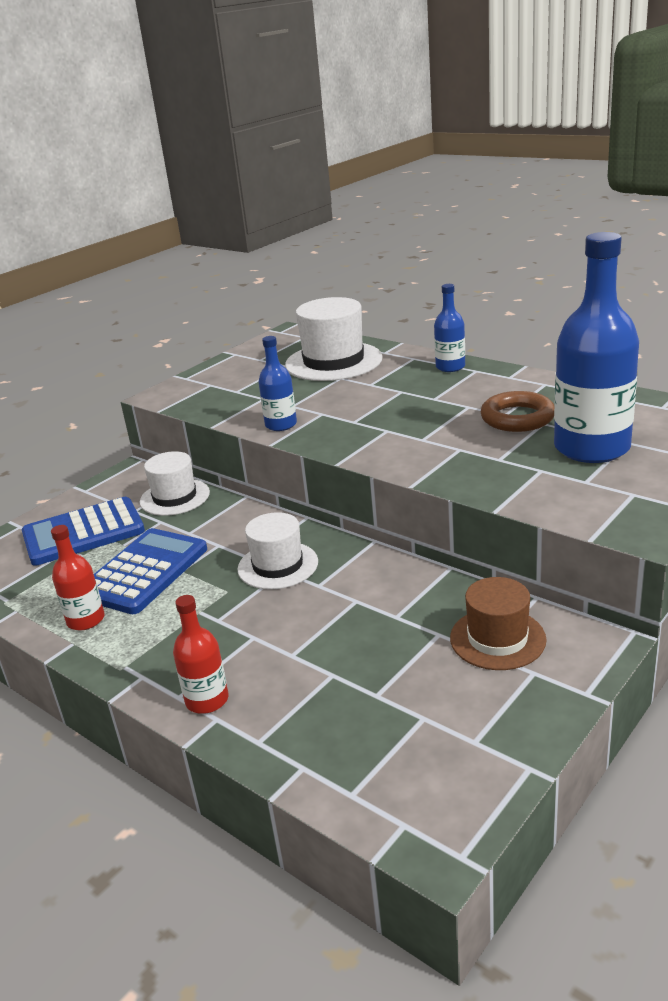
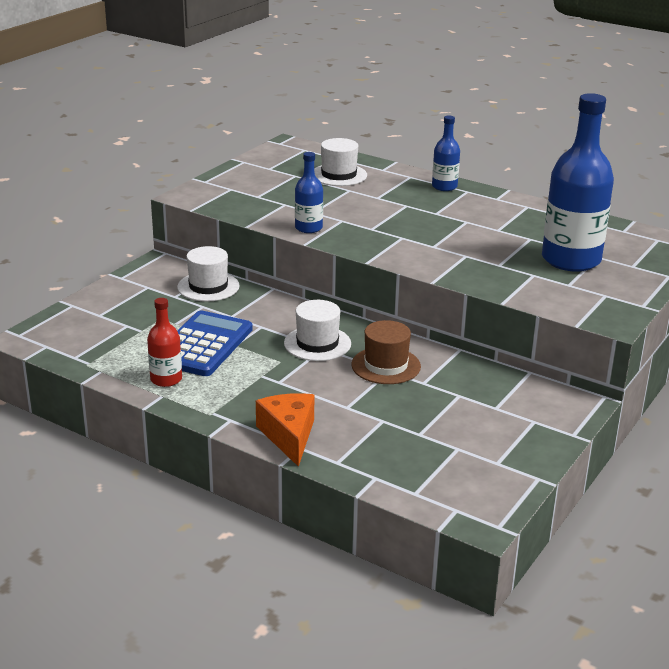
camera: 10 degrees left, 0 degrees up
(83, 532) = (135, 312): blue calculator -> none
(207, 700) = (289, 436): red bottle -> orange cheese
(333, 361) = (339, 175): white hat -> white hat, size x0.65
(497, 639) = (504, 399): brown hat -> brown hat (386, 365)
(517, 418) = (509, 233): brown ring -> none

